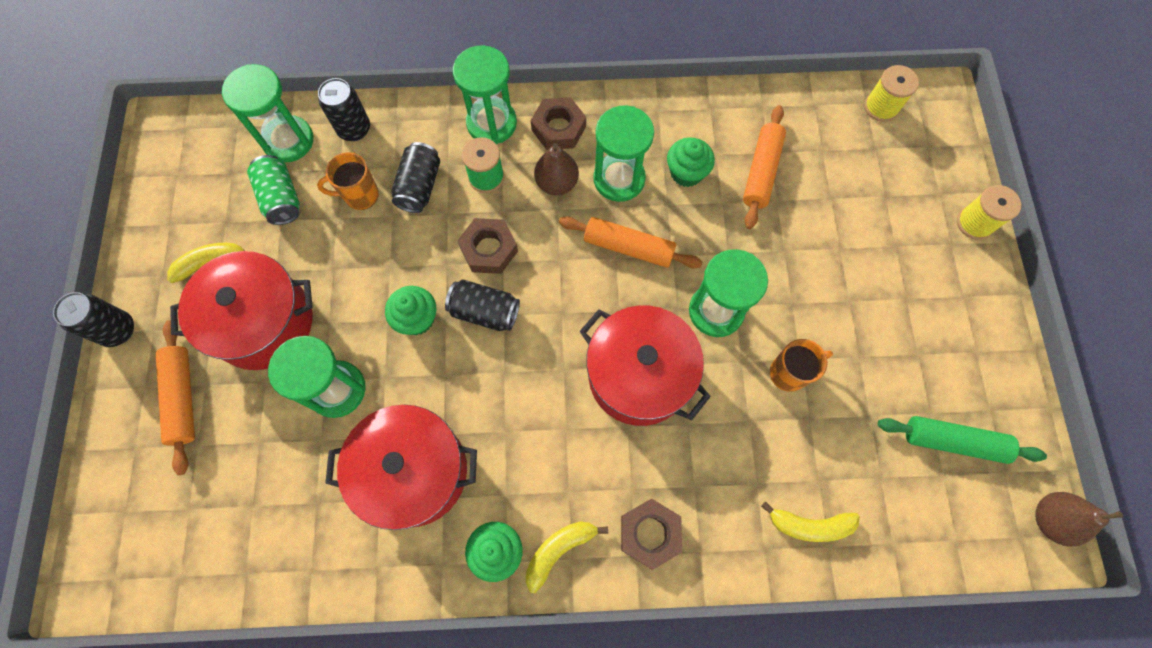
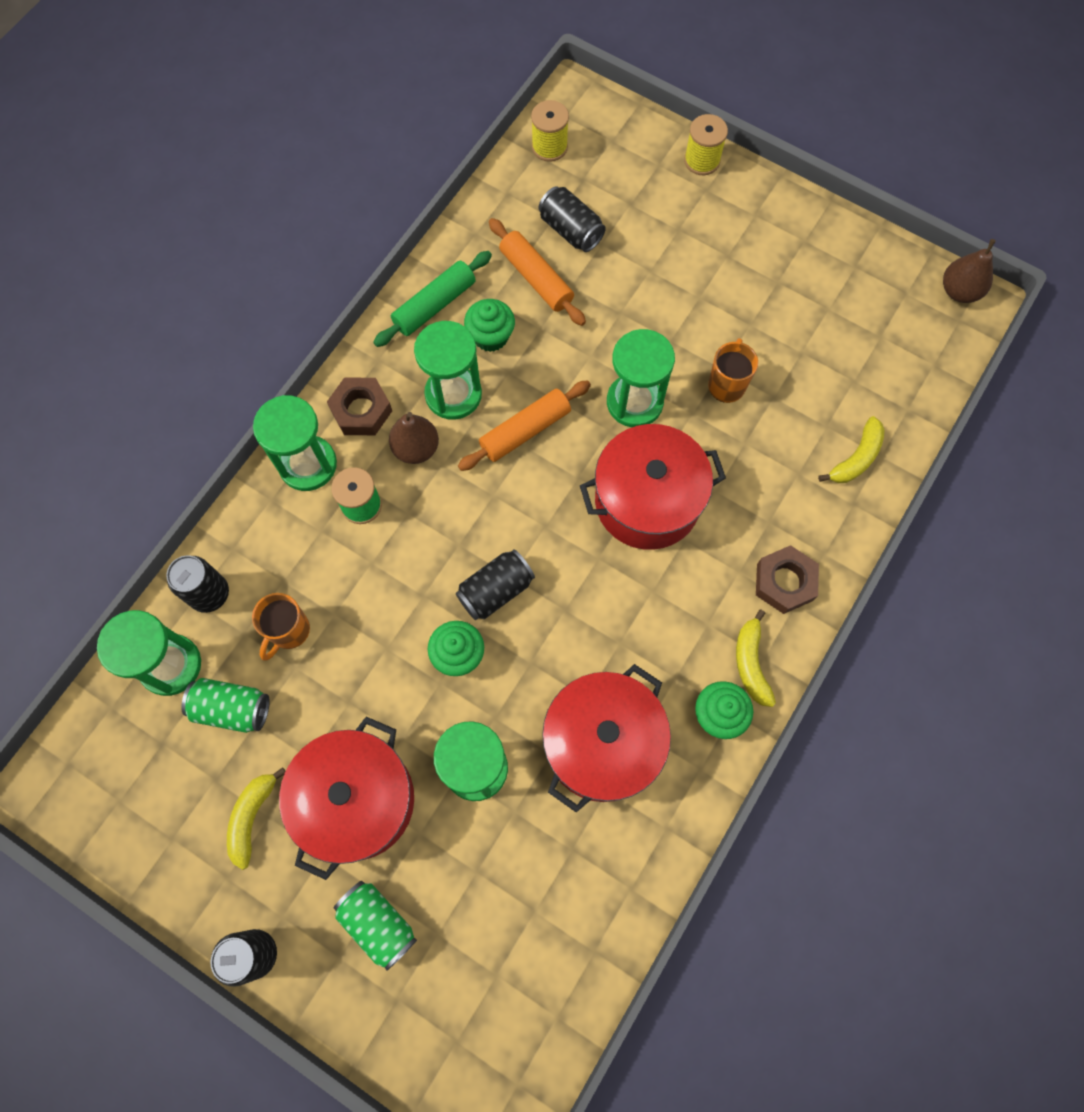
camera: 55 degrees left, 0 degrees up
(183, 398) = (378, 923): orange rolling pin -> green can
(420, 186) = (323, 570): black can -> black can (571, 230)
(489, 249) = (437, 549): brown nut -> none
(953, 441) = (861, 310): green rolling pin -> green rolling pin (434, 305)

